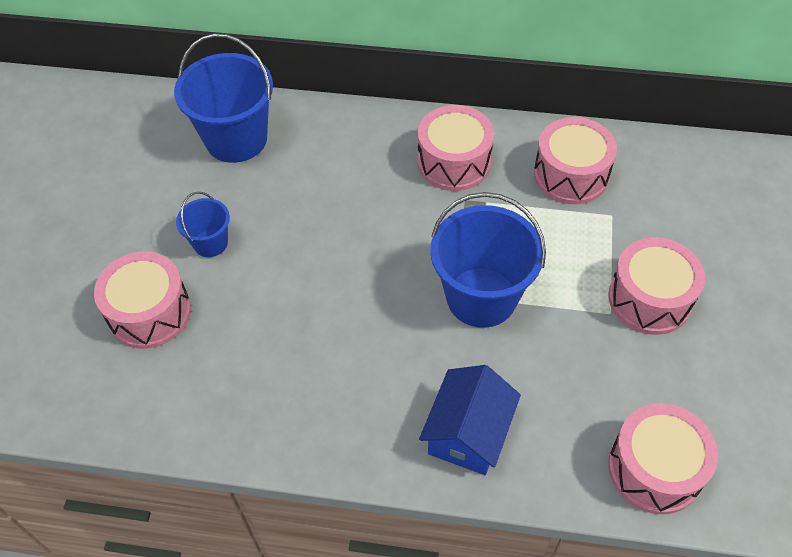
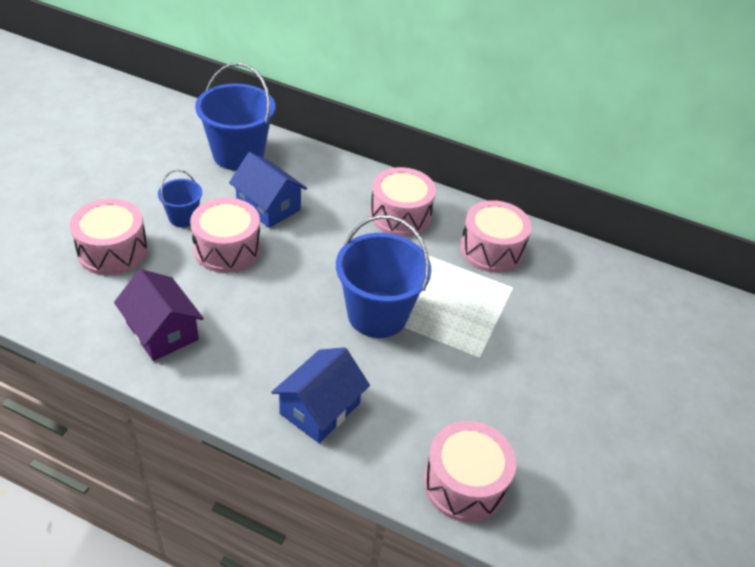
camera: 10 degrees right, 10 degrees down
(254, 396) = (162, 331): none -> purple house
(301, 197) = (268, 206): none -> blue house
(649, 299) = (517, 356): pink drum -> pink drum (227, 249)

